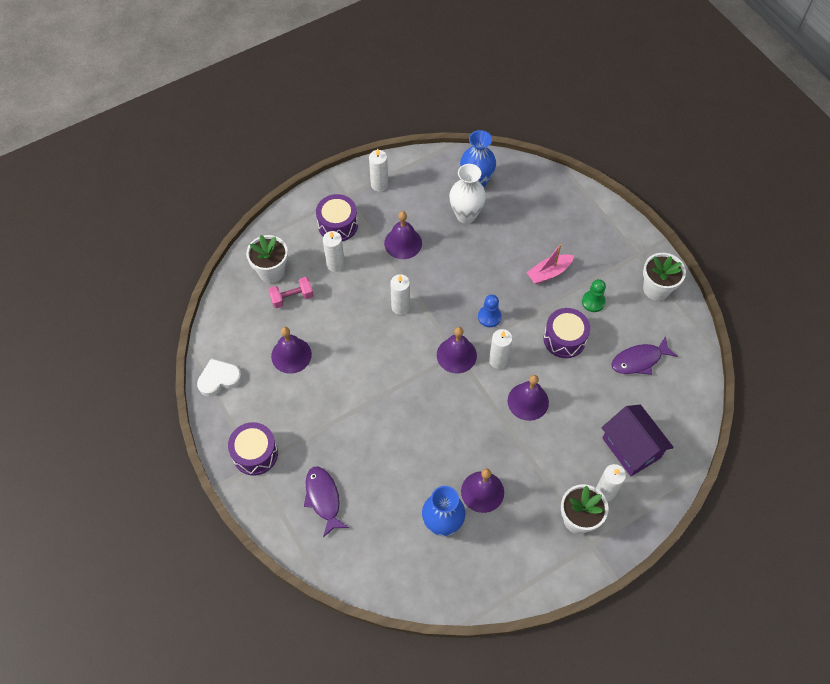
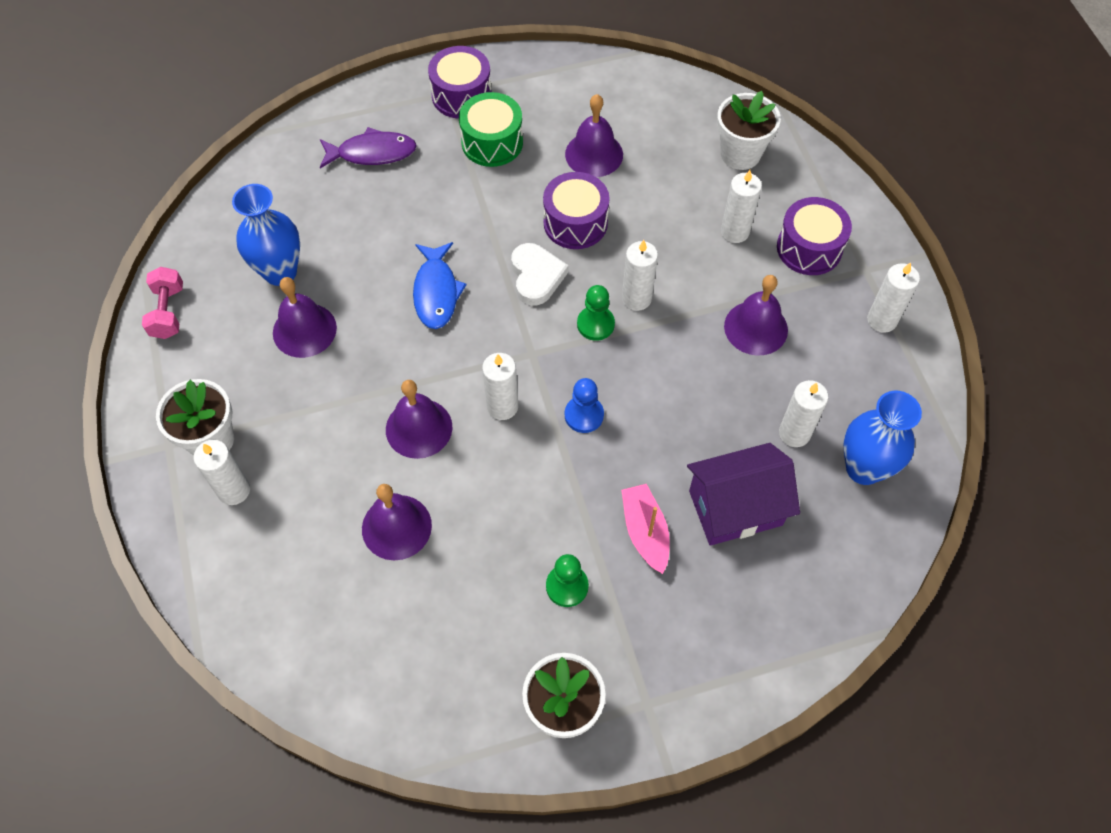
camera: 105 degrees right, 0 degrees up
(219, 379) = (582, 75): white heart -> white heart (536, 276)
(292, 297) = (688, 170): pink dumbbell -> pink dumbbell (168, 312)
(295, 421) = (492, 142): none -> green drum
(425, 324) = (595, 324): none -> green pawn
(429, 420) = (436, 292): none -> blue fish
(456, 355) = (530, 352): purple bell -> purple bell (396, 527)
(466, 215) = (794, 433): white vase -> white candle
(564, 339) = (509, 516): purple drum -> purple drum (575, 223)
(631, 448) = (285, 553): purple house -> purple house (735, 508)
(639, 360) = (431, 623): purple fish -> none

